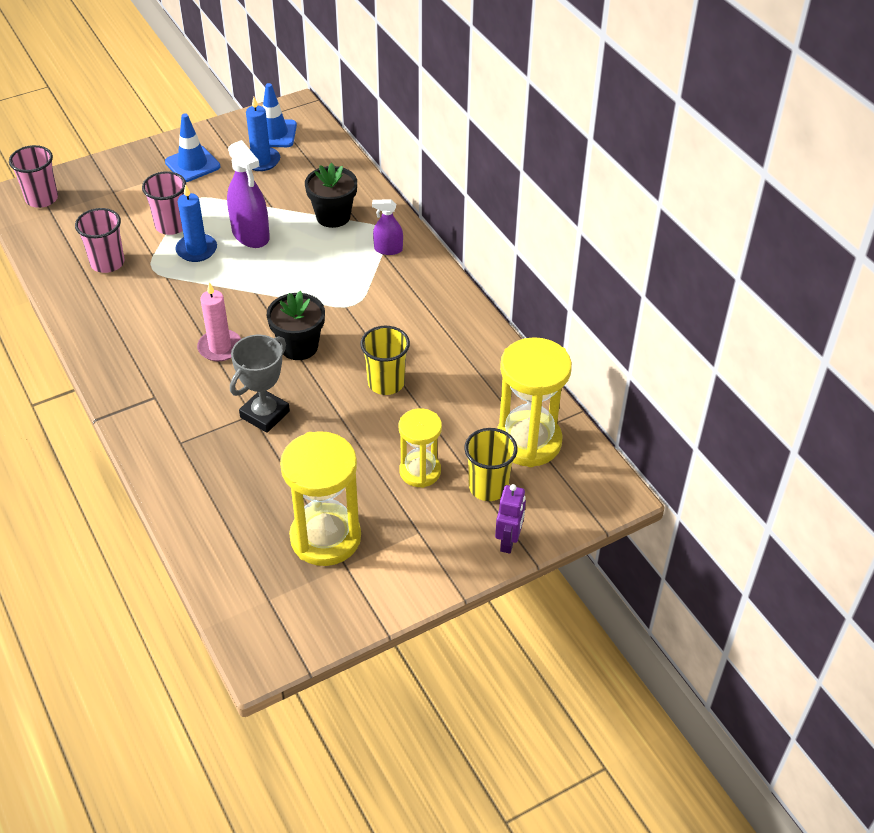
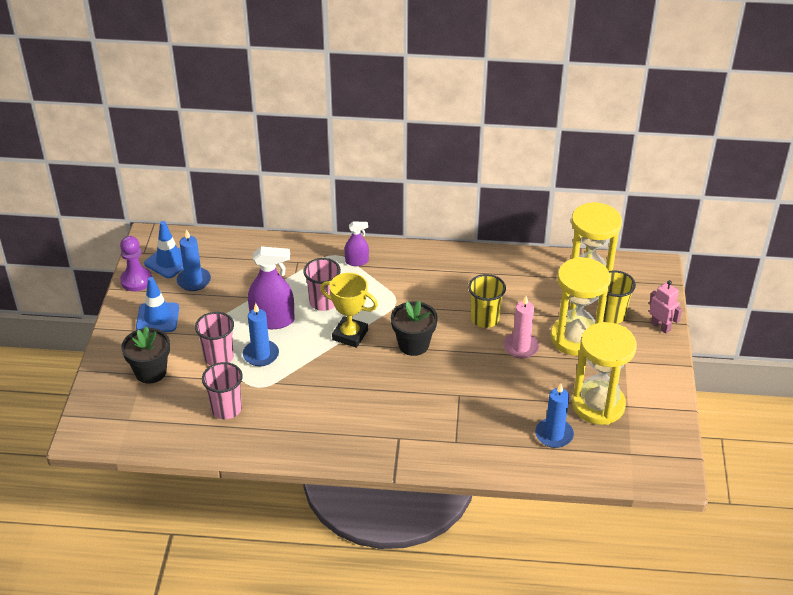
camera: 55 degrees left, 5 degrees down
(42, 199) = (106, 419): pink cup -> pink cup (323, 302)
(220, 347) = (378, 384): pink candle -> pink candle (521, 347)
(231, 128) = (136, 280): none -> purple pawn
(248, 518) = (554, 435): none -> blue candle
(265, 414) = (464, 388): grey trophy -> none
(274, 295) = (350, 335): none -> yellow trophy
(333, 216) = (295, 272): black flower pot -> black flower pot (150, 372)
(388, 249) = (357, 261): purple spray bottle -> purple spray bottle turned 135 degrees counterclockwise
(420, 471) = (575, 338): yellow hourglass -> yellow hourglass, size x1.63
(508, 541) = (660, 327): purple robot -> pink robot

